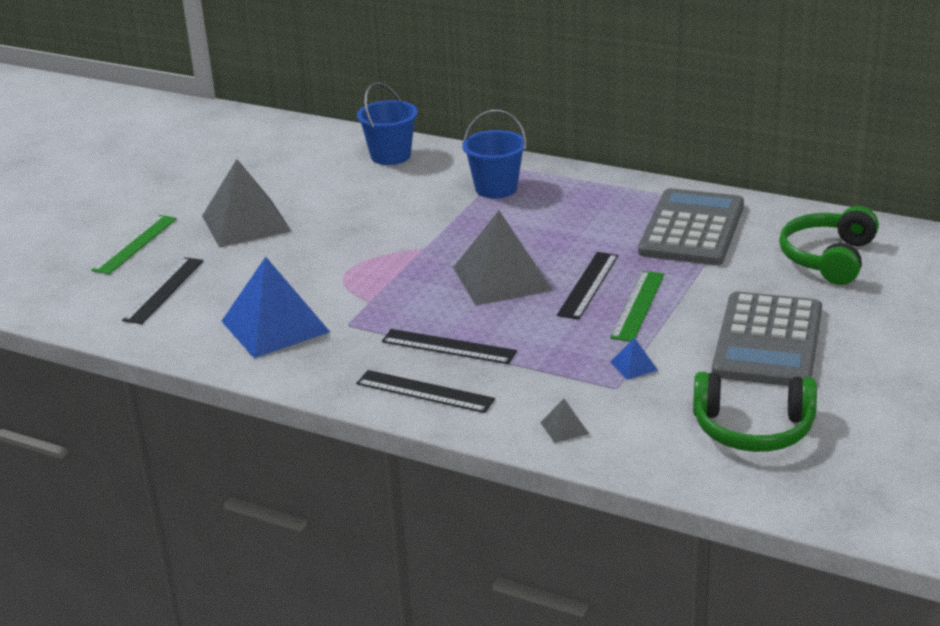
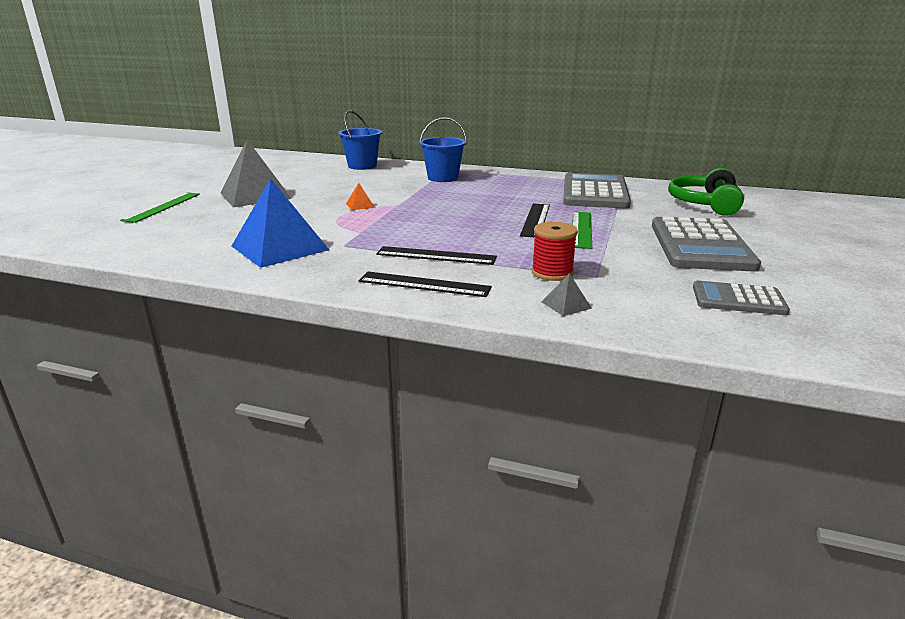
camera: 10 degrees left, 5 degrees down
(164, 290) = (182, 230): black ruler -> none
(375, 248) = (360, 205): none -> orange pyramid
(501, 278) = (465, 218): grey pyramid -> none
(569, 379) = (552, 272): none -> red spool
(633, 366) = (602, 263): blue pyramid -> none
(753, 429) = (738, 299): green headphones -> grey calculator

